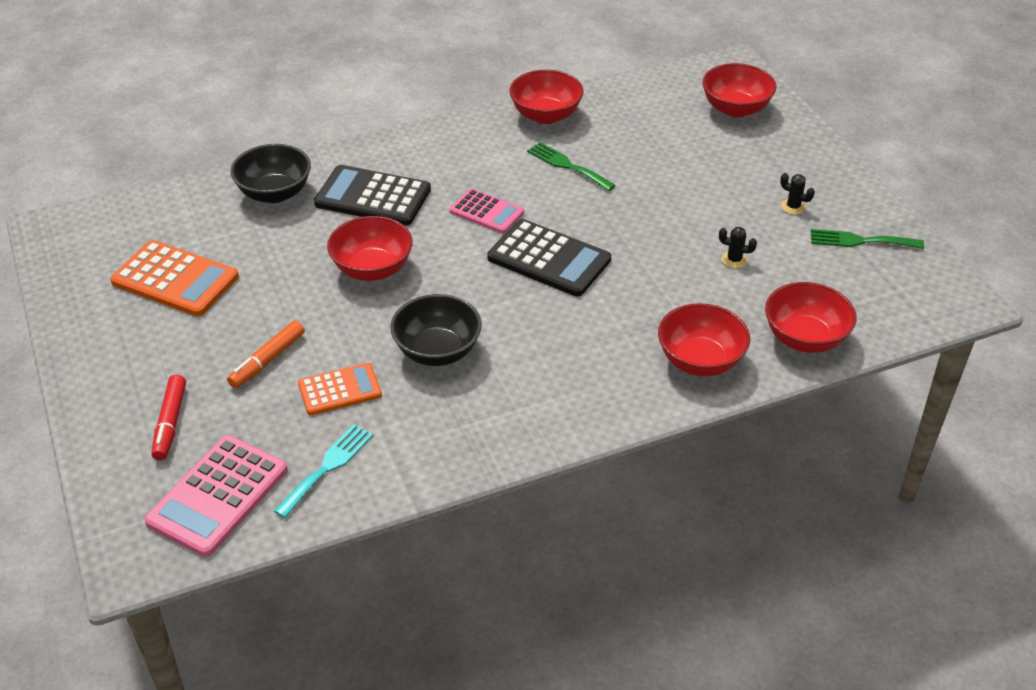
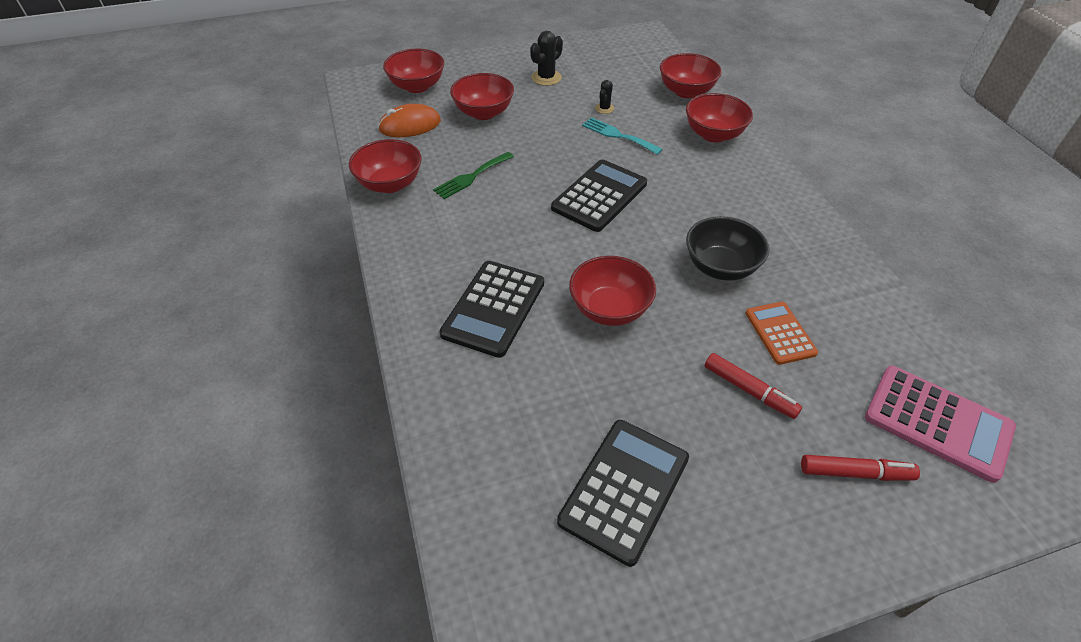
camera: 85 degrees left, 5 degrees up
(175, 279) = (624, 489): orange calculator -> black calculator
(267, 360) = (749, 390): orange marker -> red marker
(275, 193) = (471, 395): black bowl -> none
(327, 467) = (876, 341): turquoise fork -> turquoise fork (618, 135)
(486, 212) = (530, 229): pink calculator -> none
(653, 114) = (410, 125): none -> orange mouse
(694, 163) = (483, 113): none -> red bowl
(793, 207) = (546, 78): black cactus -> black cactus, size x1.65
(860, 241) = (586, 58): green fork -> none

